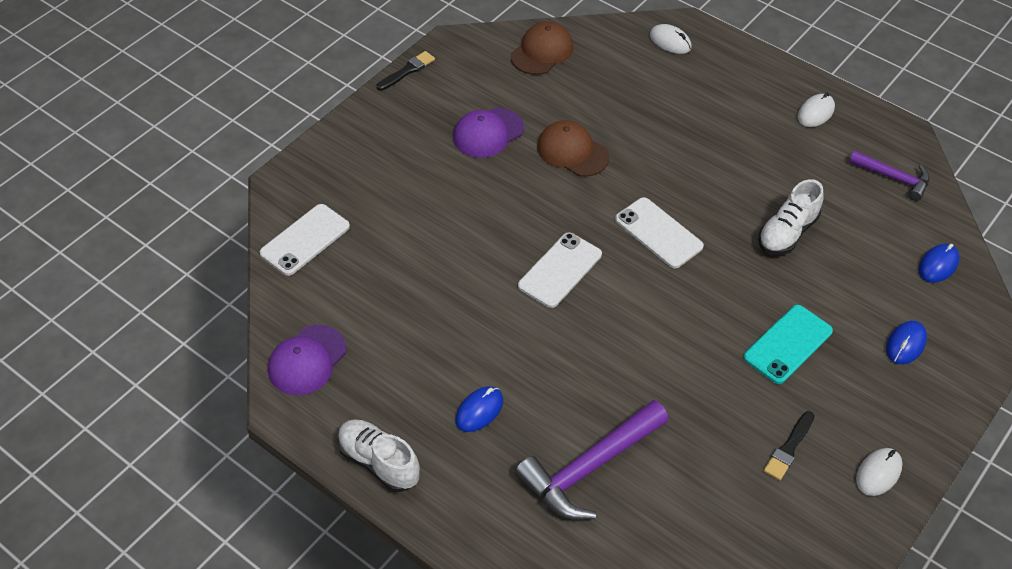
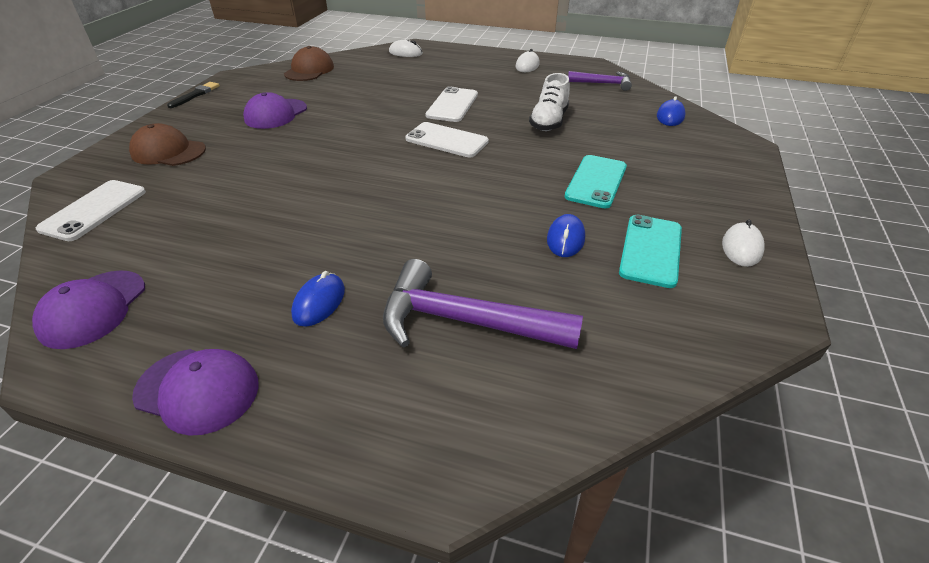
camera: 20 degrees left, 10 degrees down
(379, 462) = (197, 390): white shoe -> purple cap
(560, 270) = (369, 178): white phone -> white phone (452, 105)
(572, 152) = (353, 111): brown cap -> brown cap (168, 151)
(589, 468) = (465, 321): purple hammer -> purple hammer turned 75 degrees clockwise
(789, 448) = (651, 250): black brush -> turquoise phone
(905, 344) = (686, 161): blue mouse -> blue mouse (565, 239)

